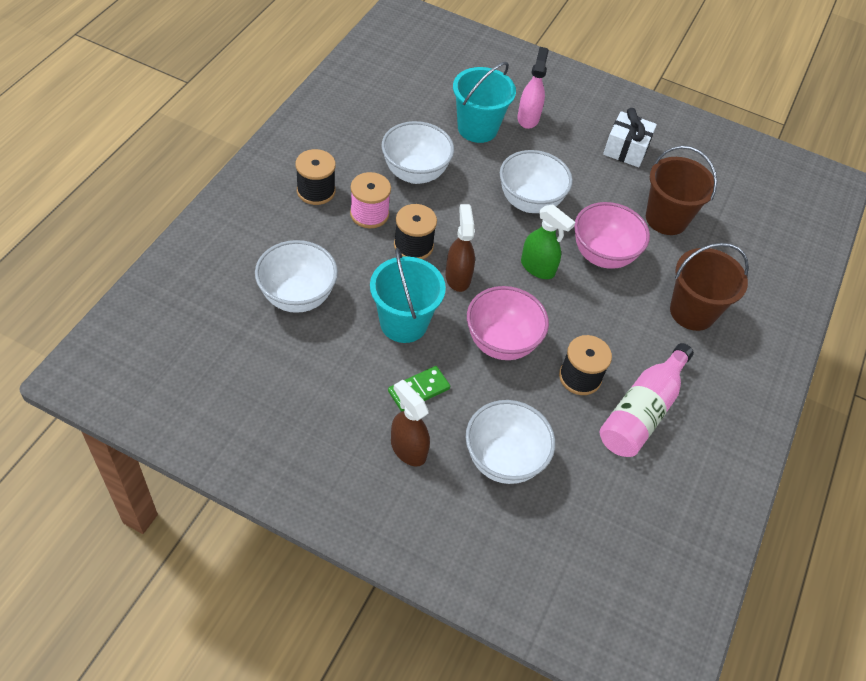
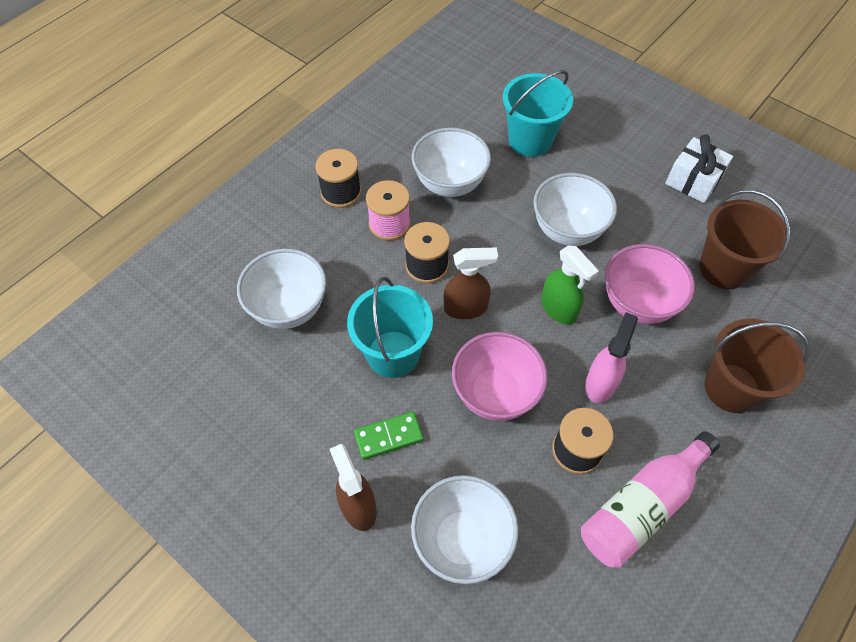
camera: 20 degrees right, 5 degrees up
(458, 277) = (466, 308): brown spray bottle -> brown spray bottle turned 75 degrees clockwise
(528, 118) = (589, 134): pink spray bottle -> pink spray bottle (600, 383)

